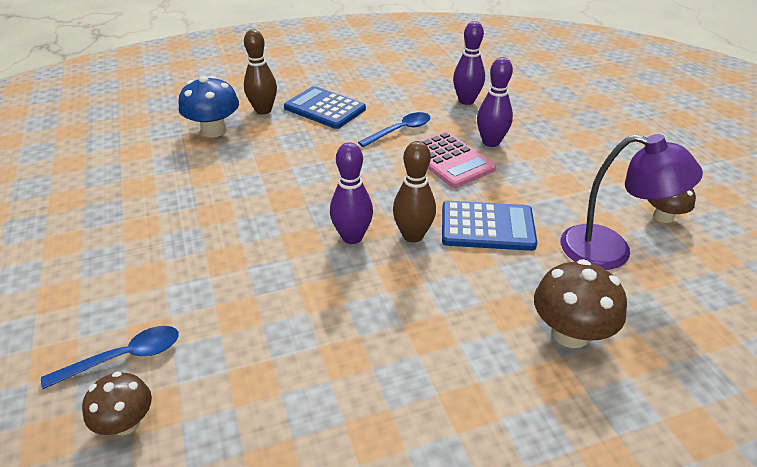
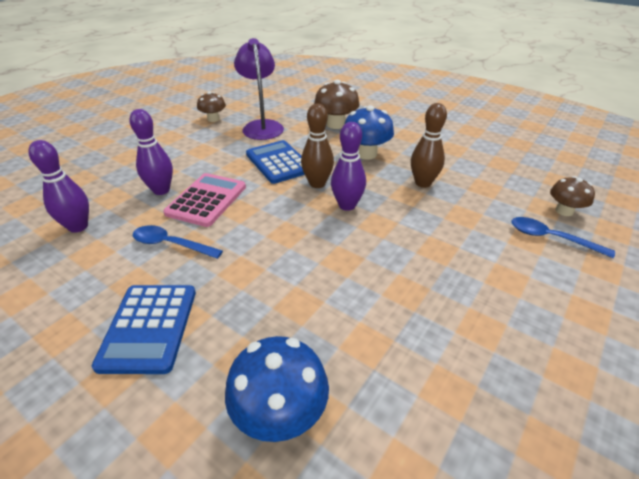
camera: 125 degrees left, 0 degrees up
(263, 110) = (188, 393): brown bowling pin -> brown bowling pin (423, 183)
(446, 314) = (366, 154): none -> blue mushroom

